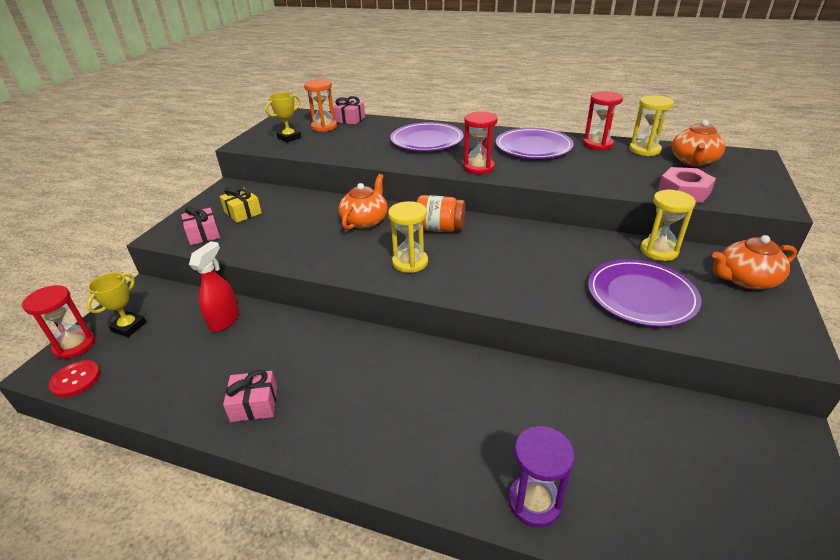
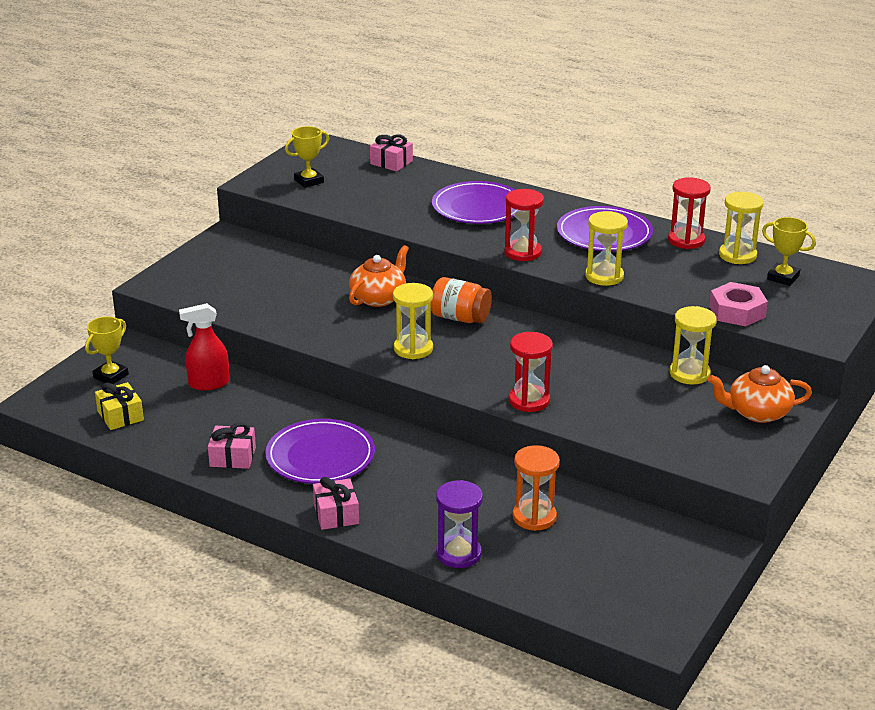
camera: 10 degrees right, 5 degrees down
(75, 345) = (59, 385): red hourglass -> red hourglass (529, 400)
(76, 380) = (65, 415): red button -> none
(203, 234) = (195, 289): pink gift -> pink gift (336, 514)
(224, 320) = (208, 383): red spray bottle -> red spray bottle turned 135 degrees counterclockwise
(243, 212) = (241, 270): yellow gift -> yellow gift (120, 416)
(324, 127) = (356, 170): orange hourglass -> orange hourglass (534, 517)
(555, 177) = (604, 276): none -> yellow hourglass
(641, 295) = (636, 411): purple plate -> purple plate (320, 456)
(693, 161) = (783, 277): orange teapot -> yellow trophy

